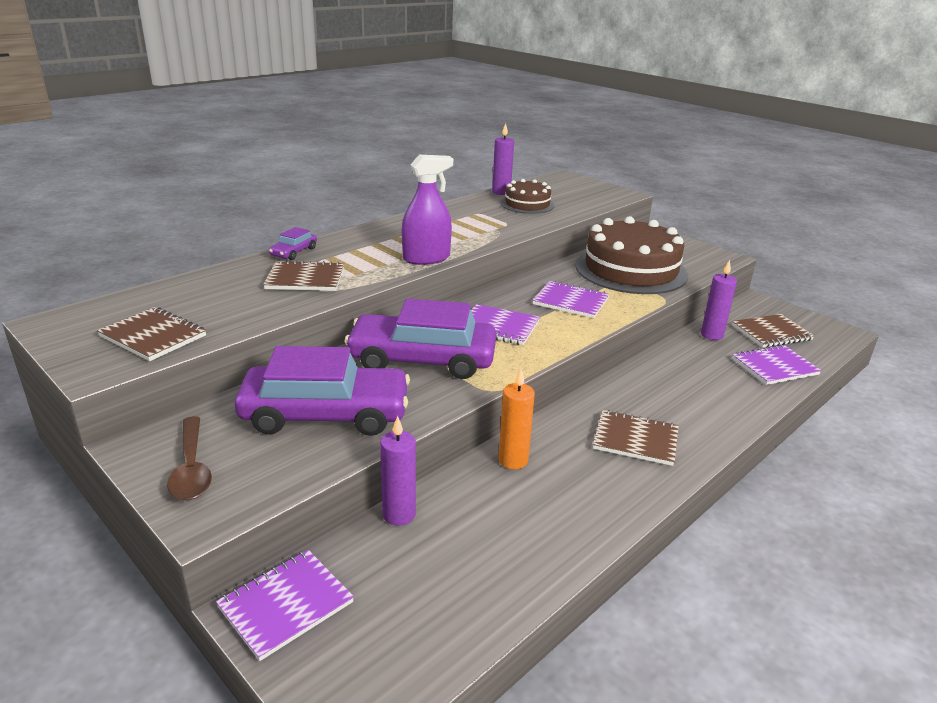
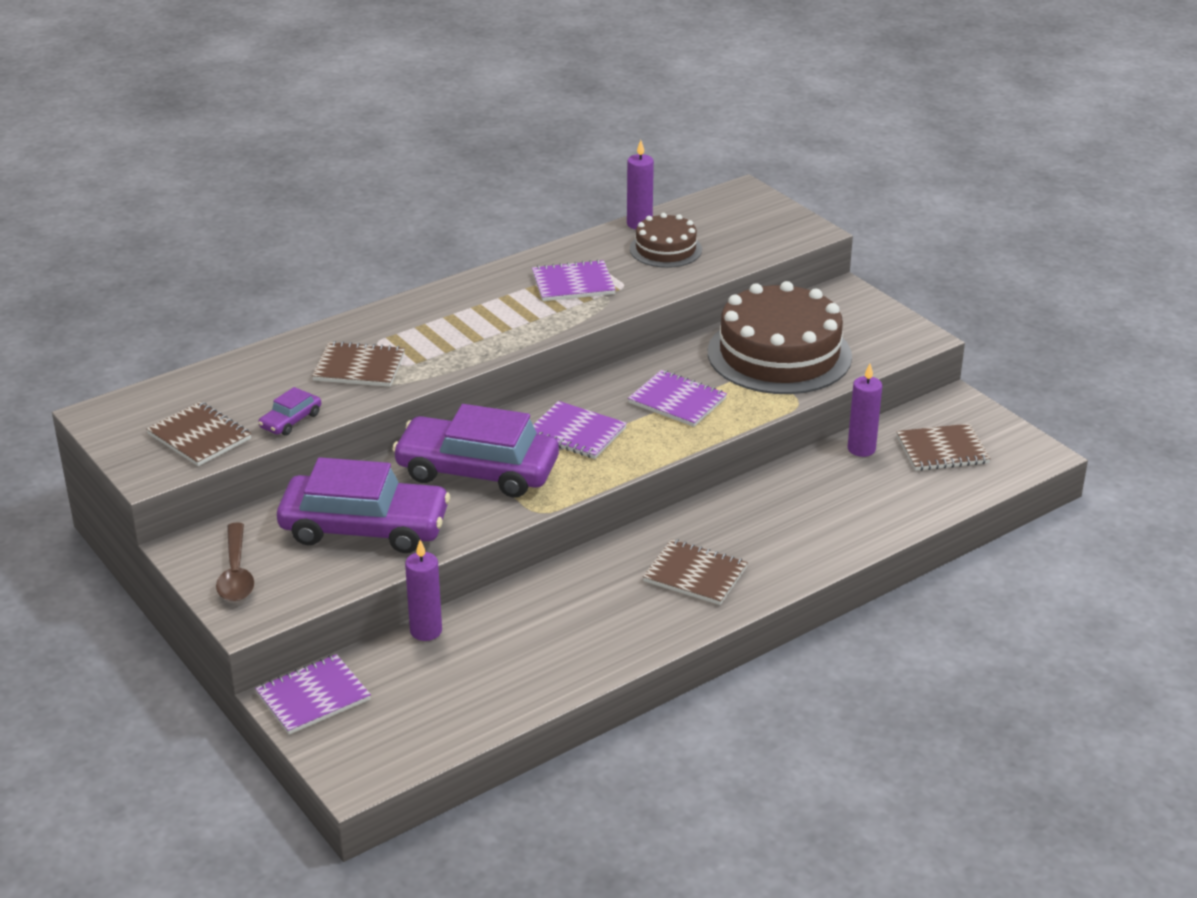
camera: 10 degrees right, 5 degrees up
(294, 252) = (351, 325): purple car -> purple car (290, 420)
(426, 258) = (504, 341): purple spray bottle -> none
(513, 460) = (554, 587): orange candle -> none
(774, 367) = (913, 498): purple notebook -> purple notebook (573, 283)

